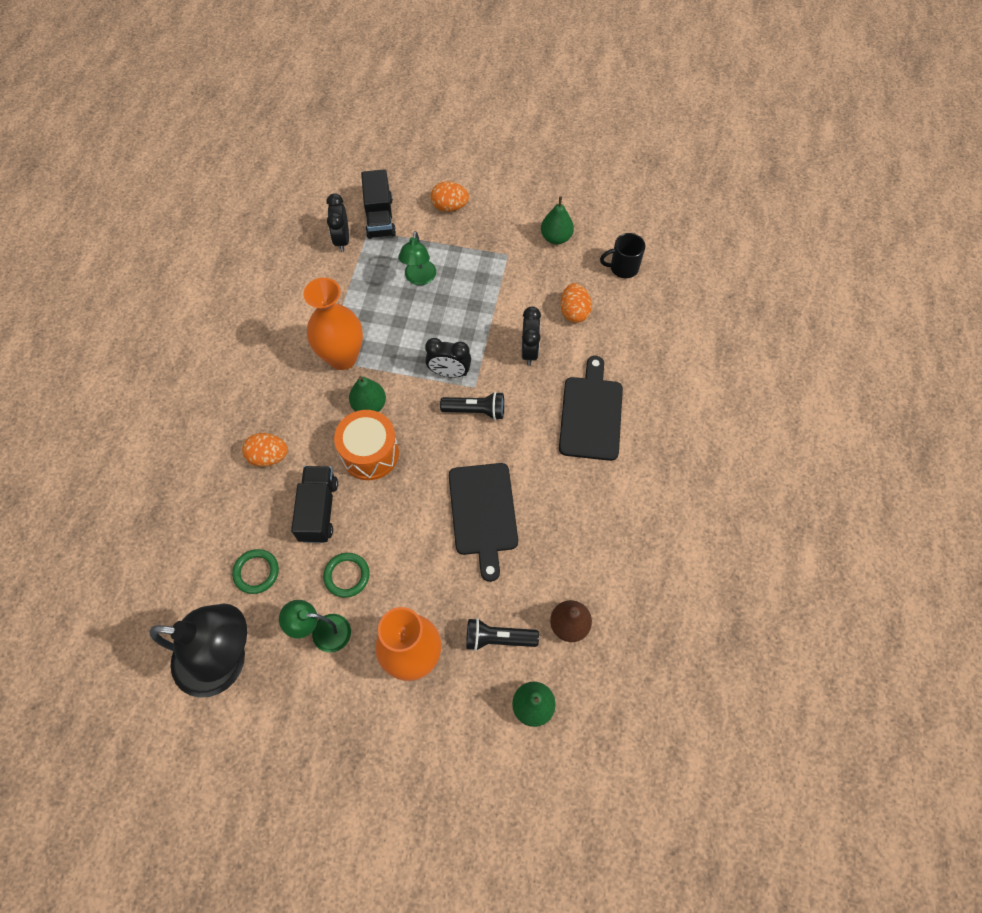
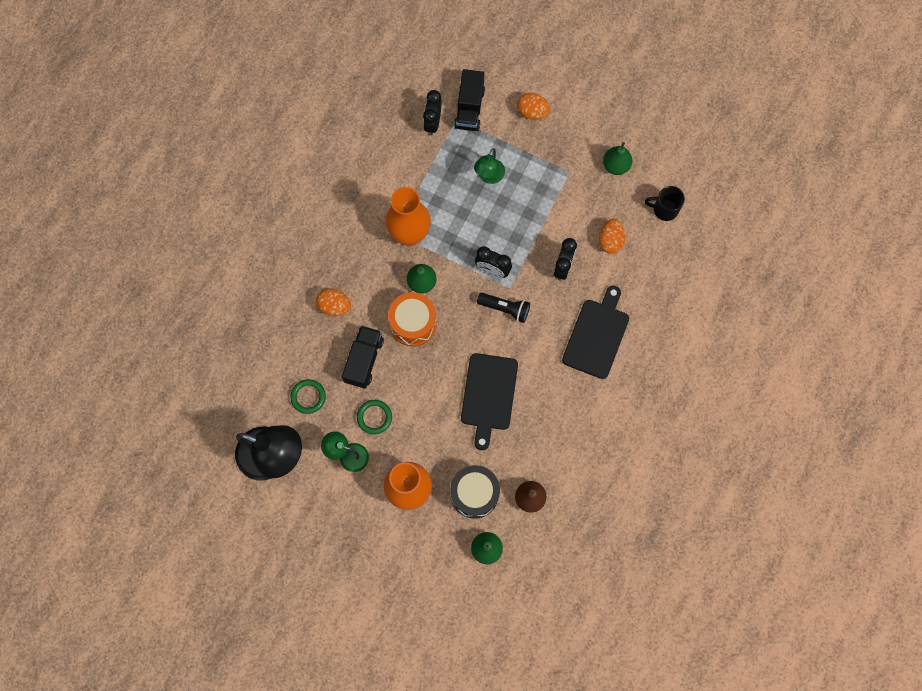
camera: 15 degrees right, 10 degrees up
(498, 638) = (474, 494): black flashlight -> black drum

